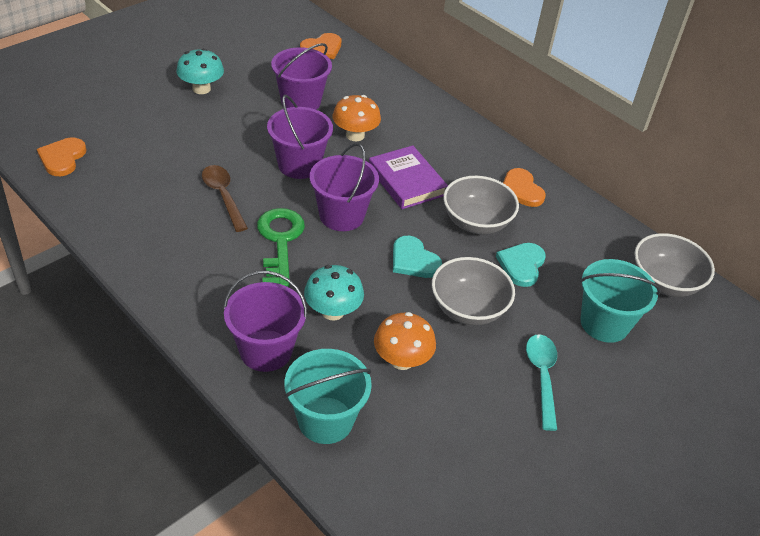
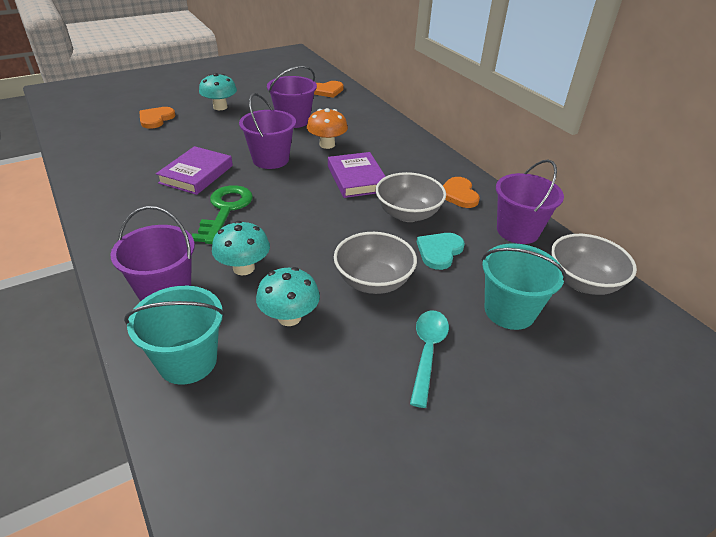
camera: 15 degrees right, 5 degrees down
(62, 158) = (88, 139): orange heart -> orange heart (156, 119)
(223, 196) = (196, 174): brown spoon -> purple book
(341, 215) = (288, 197): purple bucket -> purple bucket (517, 231)
(402, 360) = (289, 317): orange mushroom -> turquoise mushroom
(413, 260) = (337, 236): turquoise heart -> none

